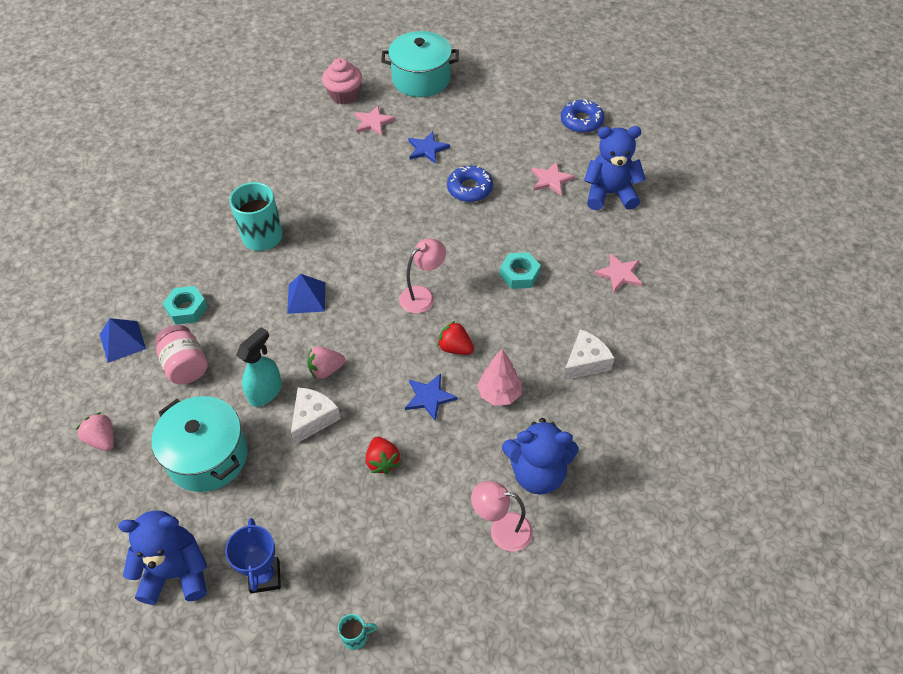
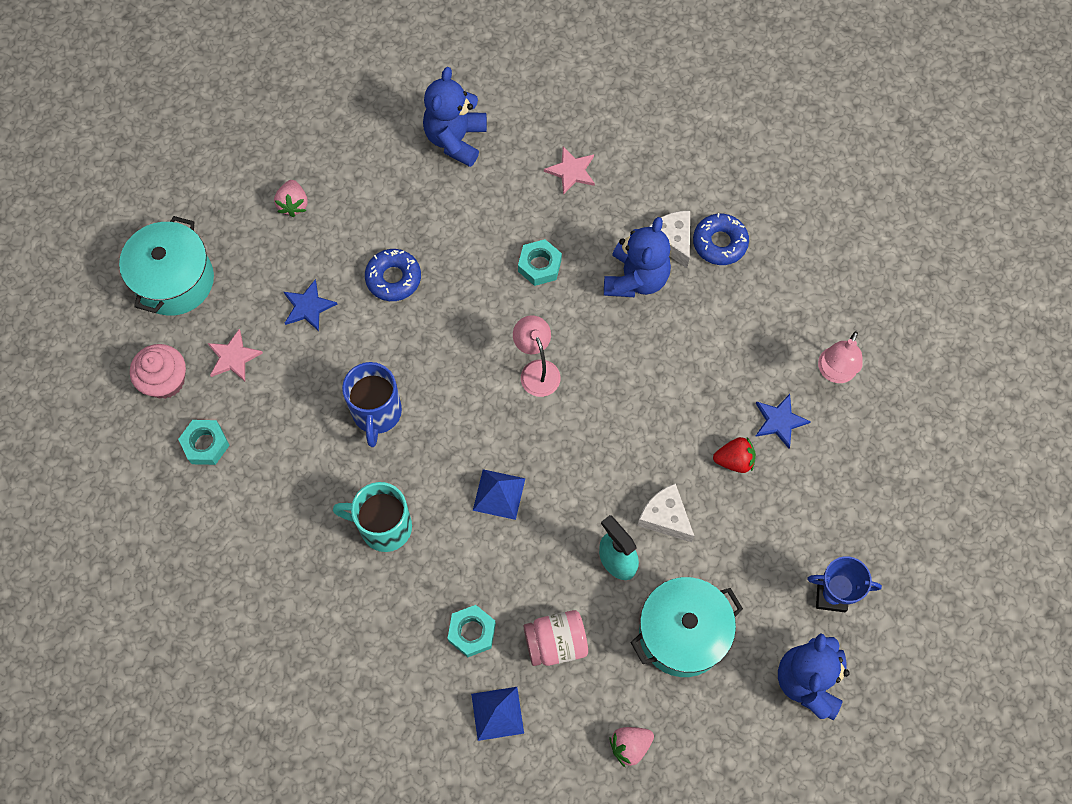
camera: 75 degrees left, 15 degrees up
(303, 126) = (205, 444): none -> turquoise nut
(326, 370) = (606, 492): pink strawberry -> pink strawberry (293, 204)
(353, 208) = (377, 414): none -> blue mug
(356, 637) = (907, 524): turquoise mug -> none
(429, 397) = (671, 397): blue star -> blue star (779, 421)
(455, 348) = (617, 356): red strawberry -> none
(499, 394) = (686, 331): pink tree -> none
(538, 473) = (783, 324): blue teddy bear -> blue teddy bear (635, 278)
(551, 180) = (412, 190): pink star -> none
(581, 121) = (329, 127): blue donut -> blue donut (719, 243)

